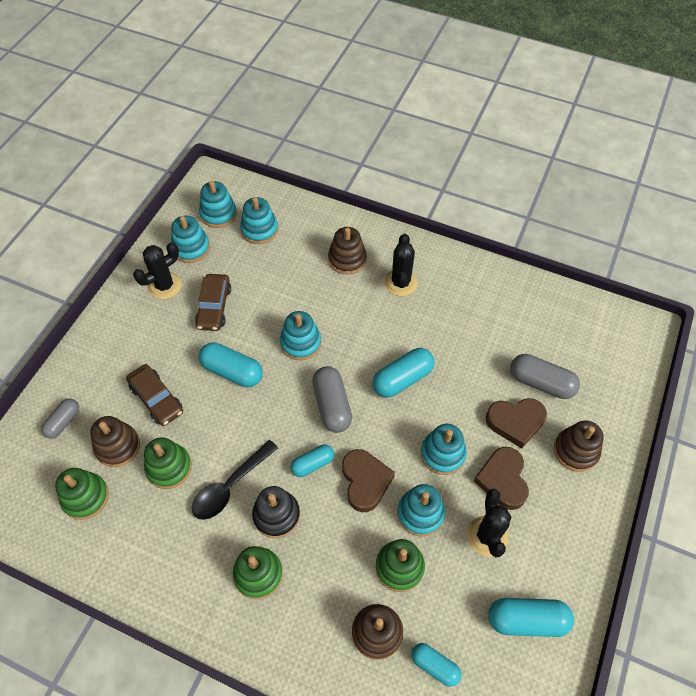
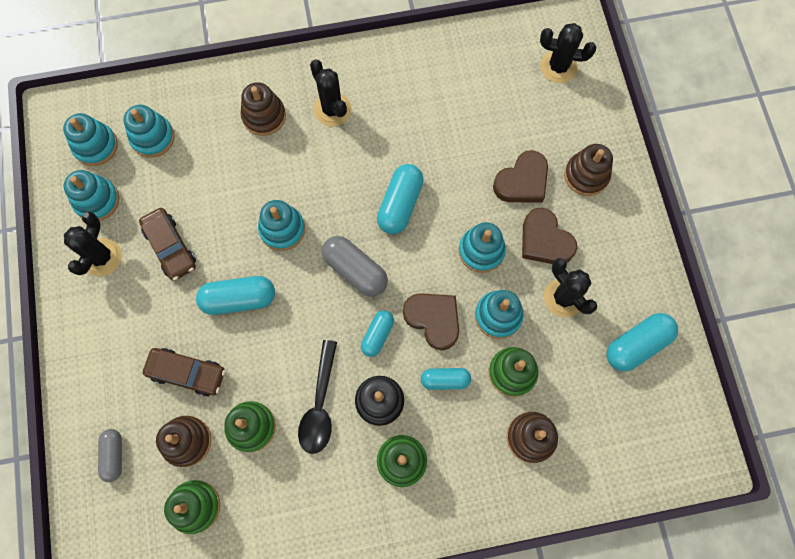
camera: 35 degrees left, 15 degrees up
(434, 665) = (592, 430): turquoise capsule -> turquoise capsule (445, 380)
(541, 383) = (520, 131): grey capsule -> none
(608, 354) = (558, 67): none -> black cactus

